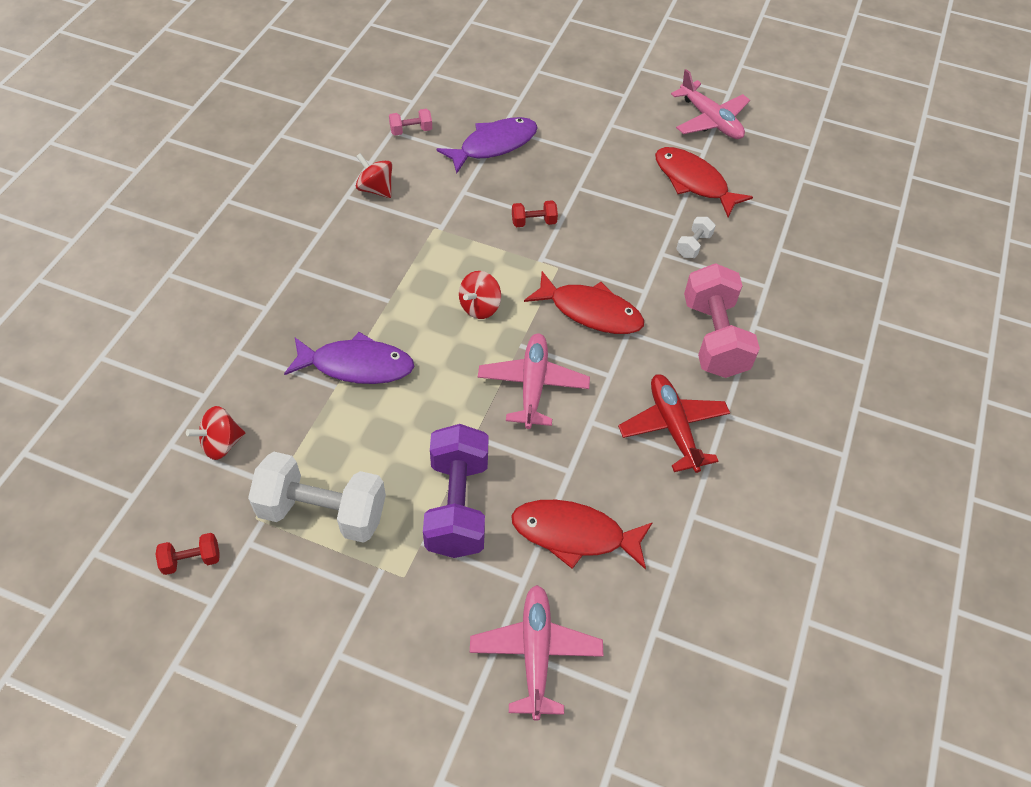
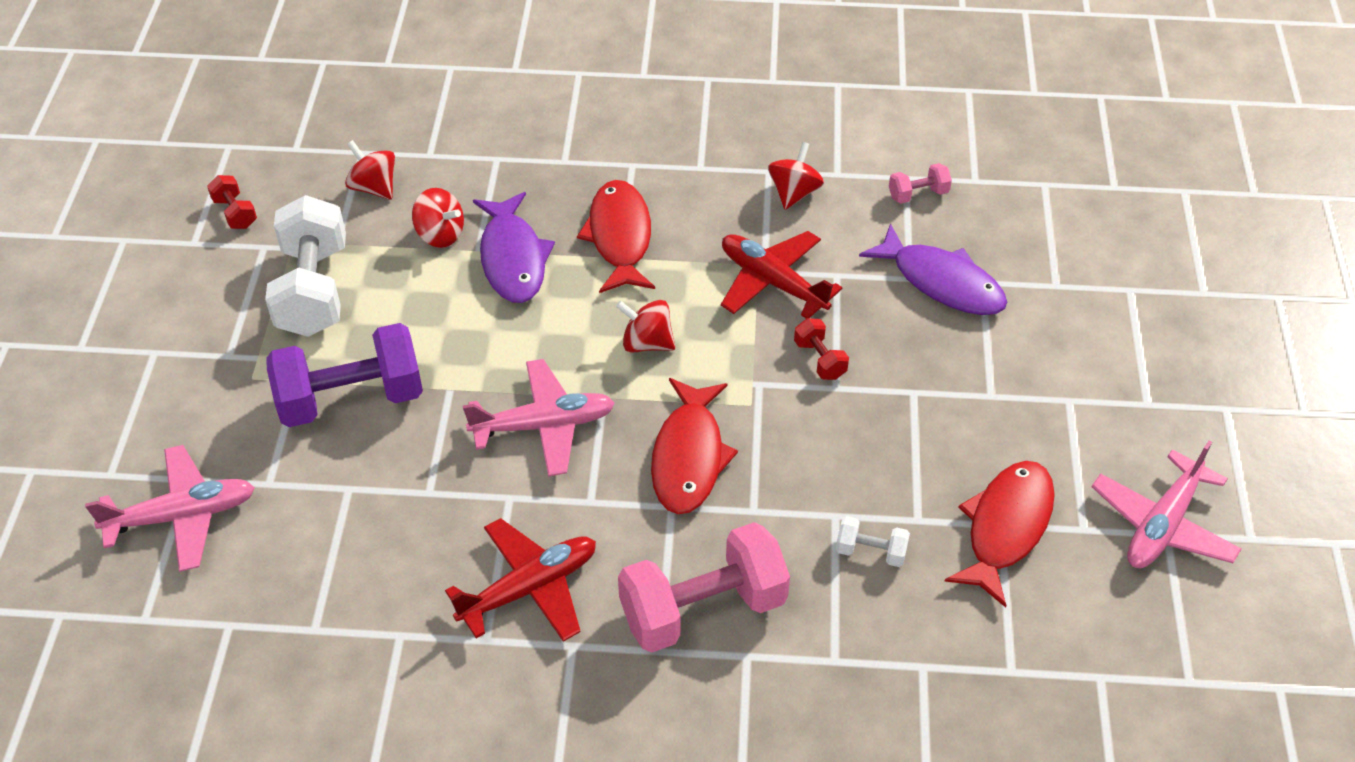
camera: 75 degrees right, 5 degrees down
(304, 408) = (440, 234): none -> red spinning top
(411, 130) = (918, 194): pink dumbbell -> pink dumbbell turned 75 degrees counterclockwise
(454, 225) = (772, 282): none -> red plane
(574, 534) = (340, 517): red fish -> red fish (619, 237)

